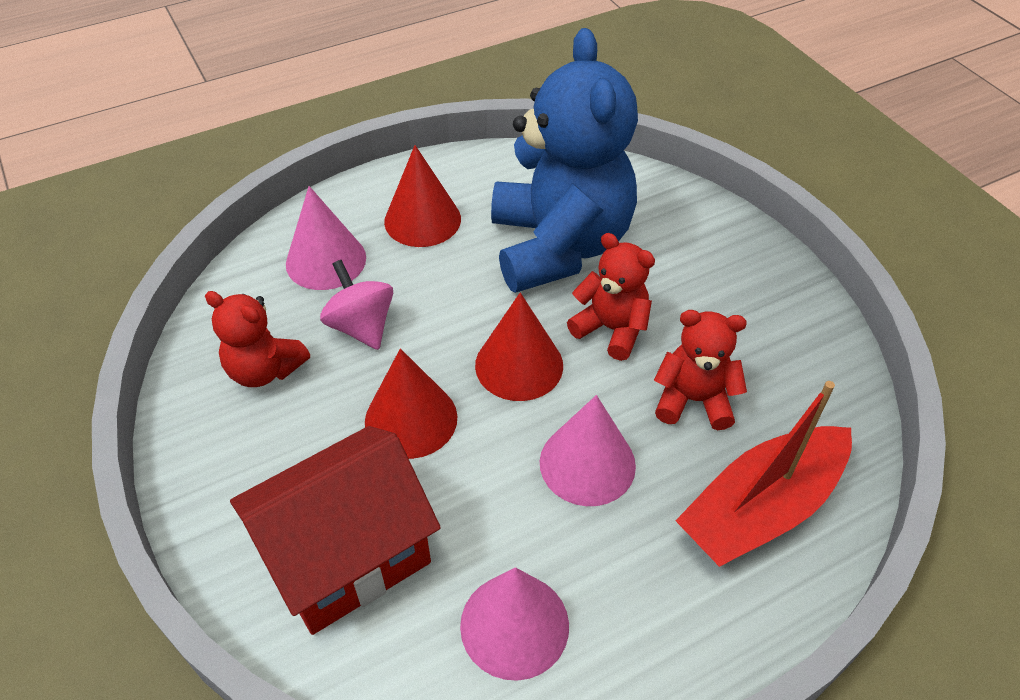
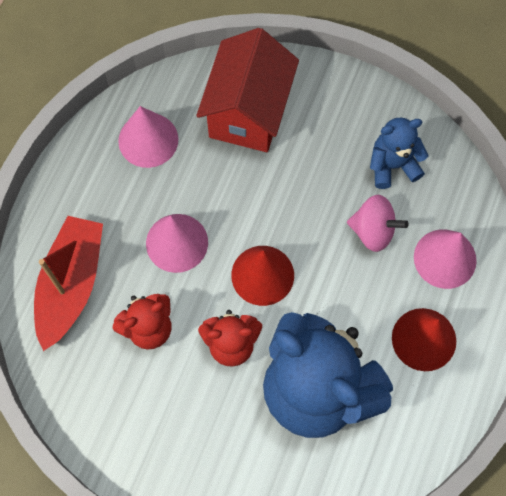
camera: 140 degrees right, 20 degrees up
(265, 370) = (392, 165): red teddy bear -> blue teddy bear
(411, 419) = (288, 198): red cone -> none

